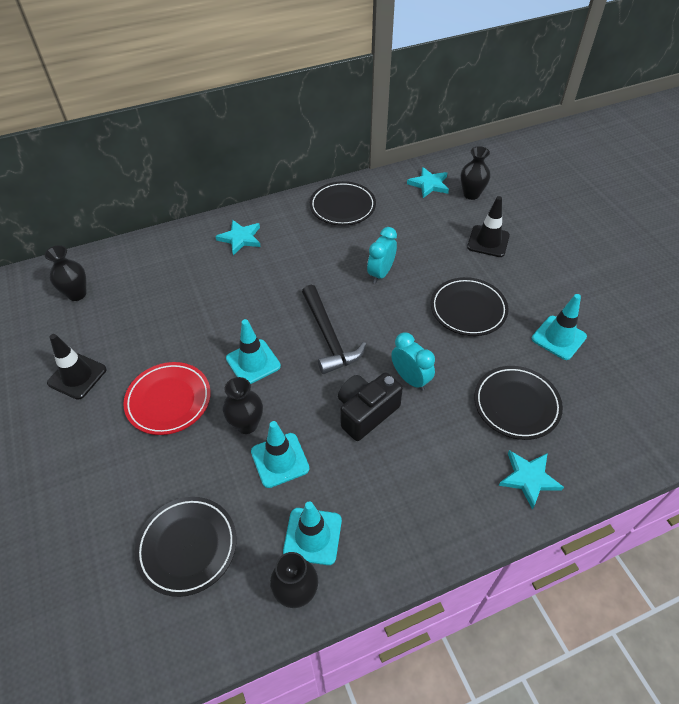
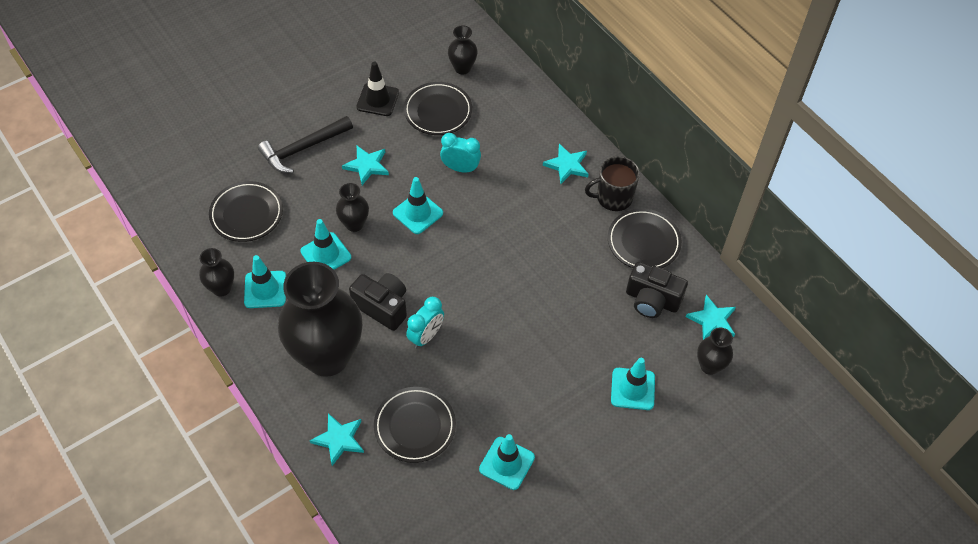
camera: 75 degrees right, 5 degrees up
(169, 400) = (367, 166): red plate -> turquoise star
(288, 216) = (613, 197): none -> black mug
(329, 337) = (460, 264): black hammer -> black hammer (303, 149)
(381, 273) = (553, 293): turquoise clock -> turquoise clock (460, 168)
(402, 213) = (652, 300): none -> black camera
(421, 477) = (327, 356): none -> black vase
(468, 309) = (524, 377): black plate -> black plate (438, 111)
(488, 241) = (632, 389): black traffic cone -> turquoise traffic cone

